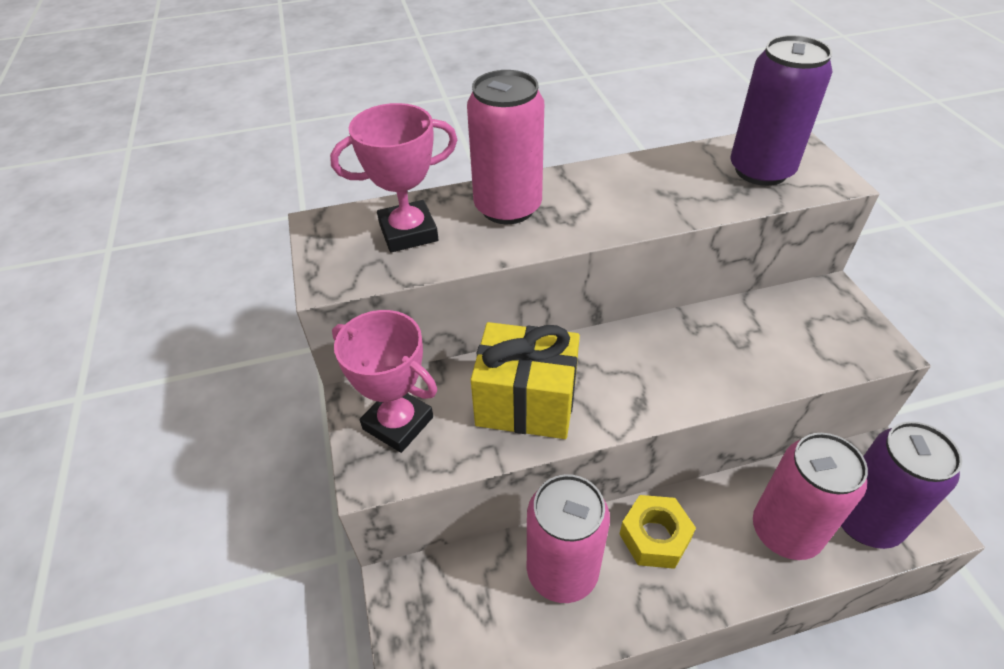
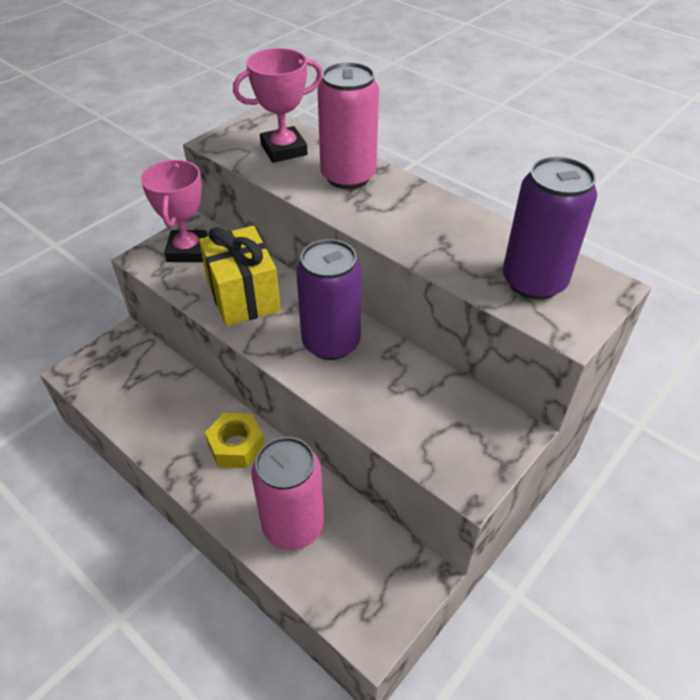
camera: 55 degrees right, 0 degrees up
(408, 232) = (284, 150): pink trophy -> pink trophy turned 60 degrees counterclockwise
(562, 571) = (179, 407): pink can -> none
(865, 520) = (341, 580): purple can -> purple can (331, 343)

